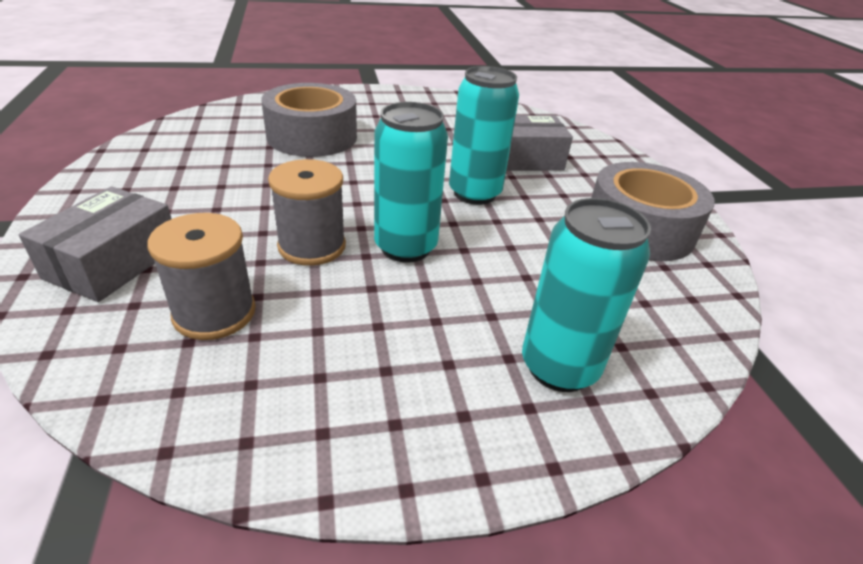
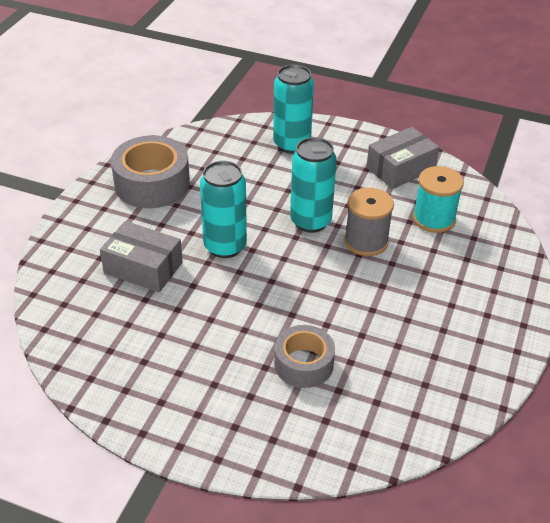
camera: 145 degrees left, 5 degrees up
(113, 262) = (485, 269): grey box -> grey box (400, 169)
(214, 313) = (434, 219): grey spool -> turquoise spool
(312, 136) = (303, 364): grey tape -> grey tape, size x0.64

